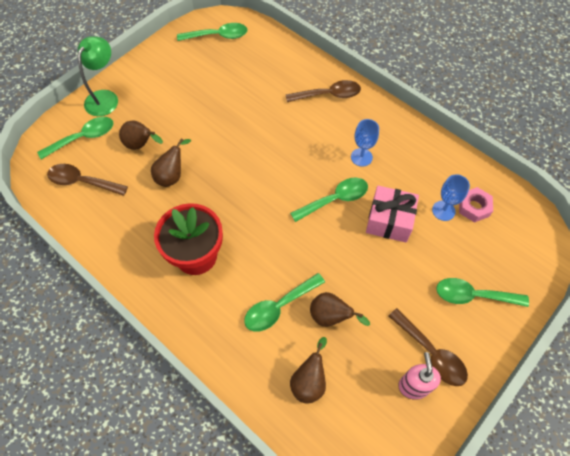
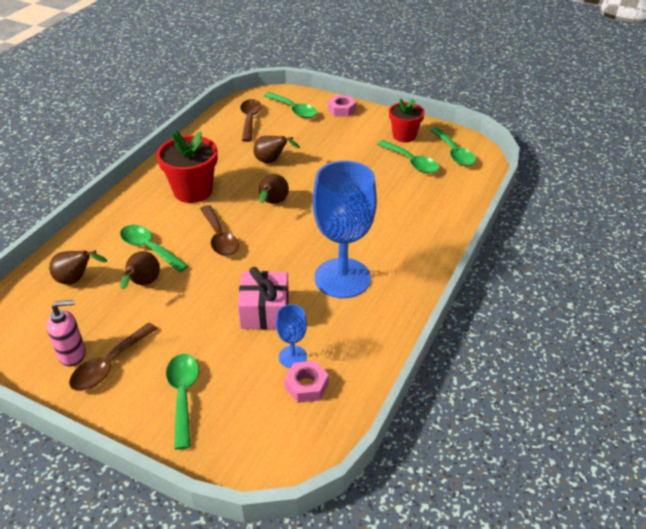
camera: 75 degrees right, 20 degrees down
(105, 97) = (341, 110): green lamp -> pink nut
(141, 145) = (298, 138): brown pear -> brown pear (272, 203)
(175, 62) = (404, 136): none -> red flower pot
(328, 95) = (418, 240): brown spoon -> brown spoon (219, 238)
(335, 199) = (279, 266): green spoon -> green spoon (411, 162)
(361, 157) = (342, 278): blue goblet -> blue goblet, size x2.22

